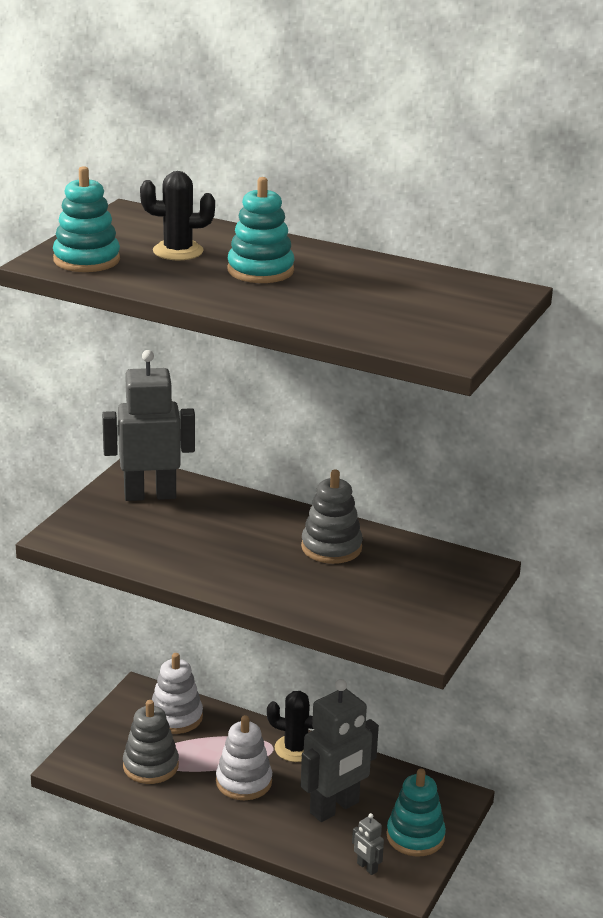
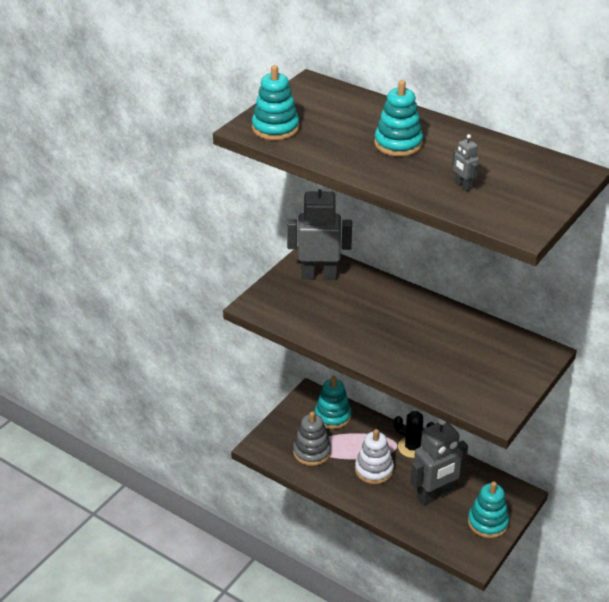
camera: 10 degrees right, 10 degrees up
(176, 717) = (332, 416): white stacking toy -> turquoise stacking toy
(178, 251) = (341, 122): black cactus -> none
(331, 547) = (441, 328): grey stacking toy -> none
(367, 867) = (451, 543): grey robot -> grey robot (463, 186)

